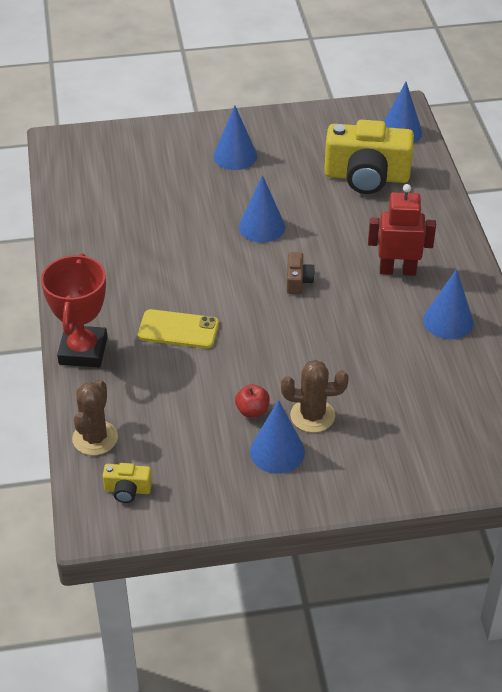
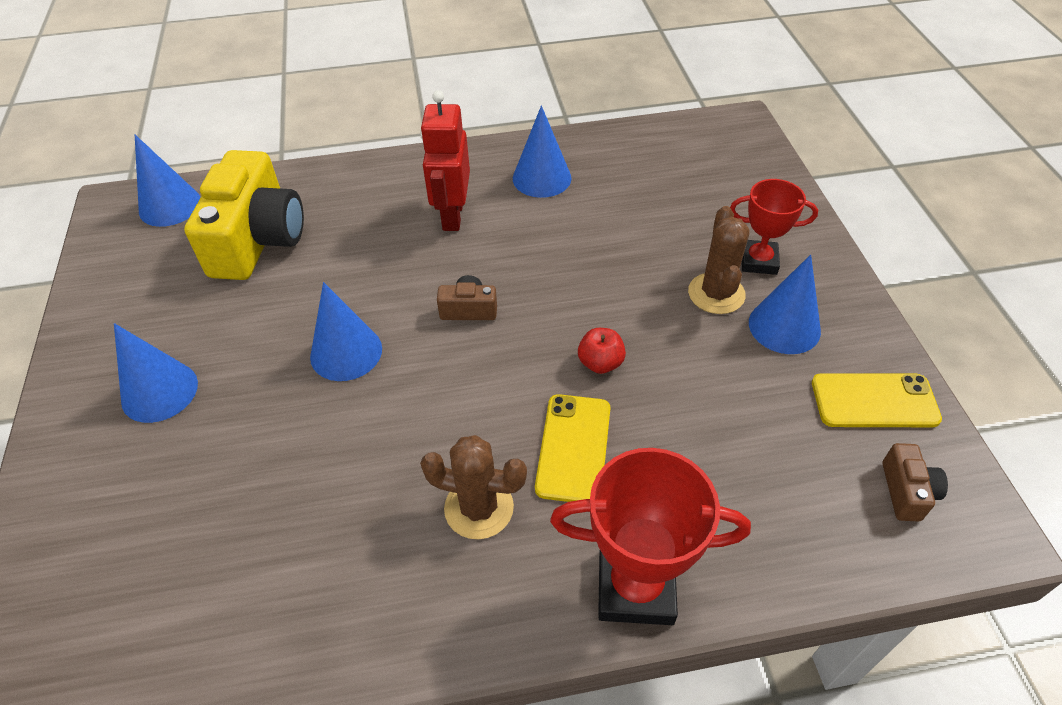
camera: 90 degrees left, 5 degrees up
(95, 438) = (822, 546): brown cactus -> brown cactus (479, 508)
(127, 490) = (906, 491): yellow camera -> brown camera
(203, 490) = (874, 401): none -> yellow phone
(252, 411) = (721, 353): red apple -> red apple (600, 363)
(349, 447) = (758, 261): none -> red trophy

